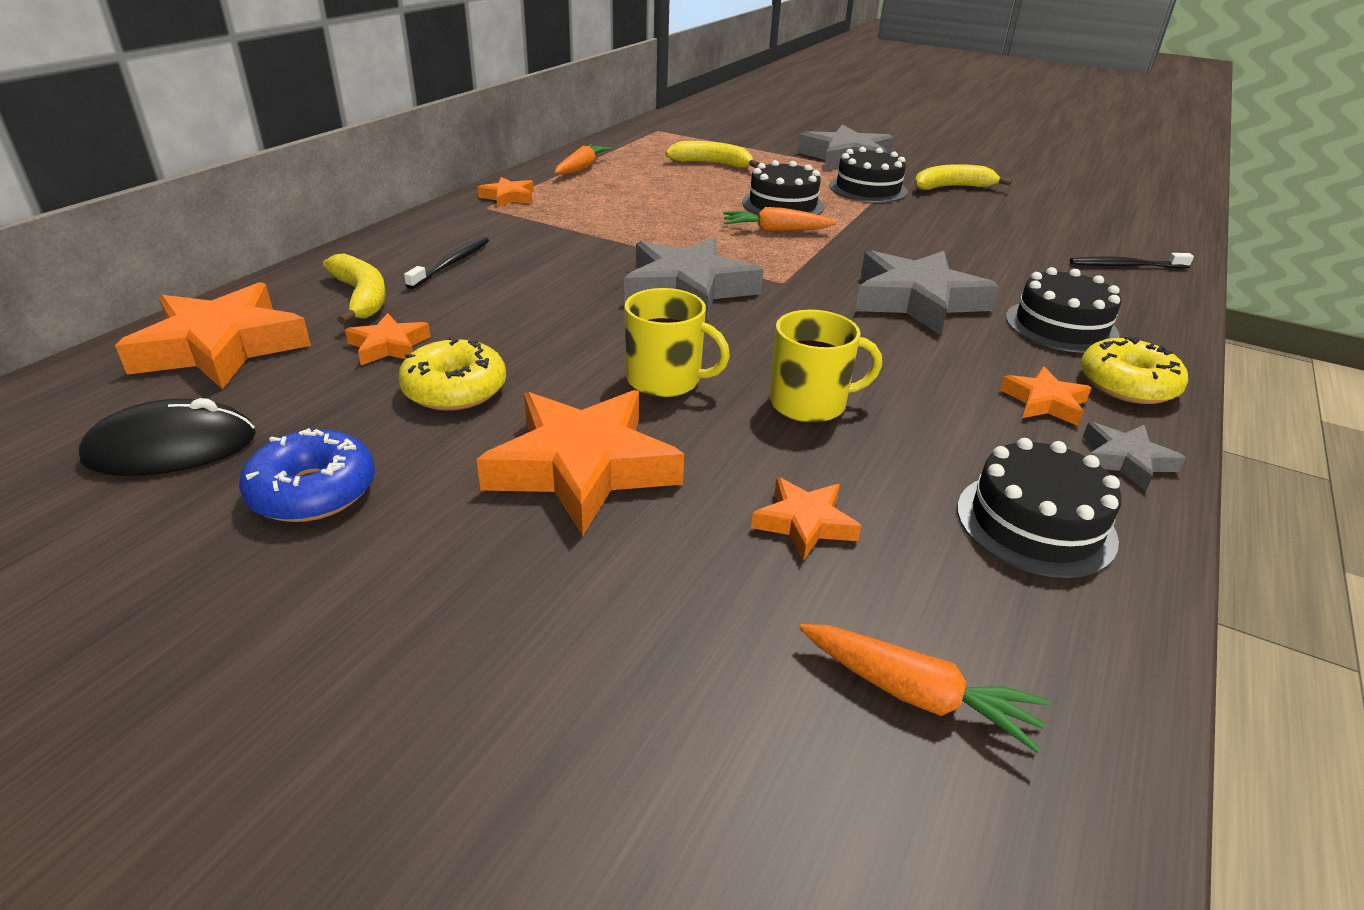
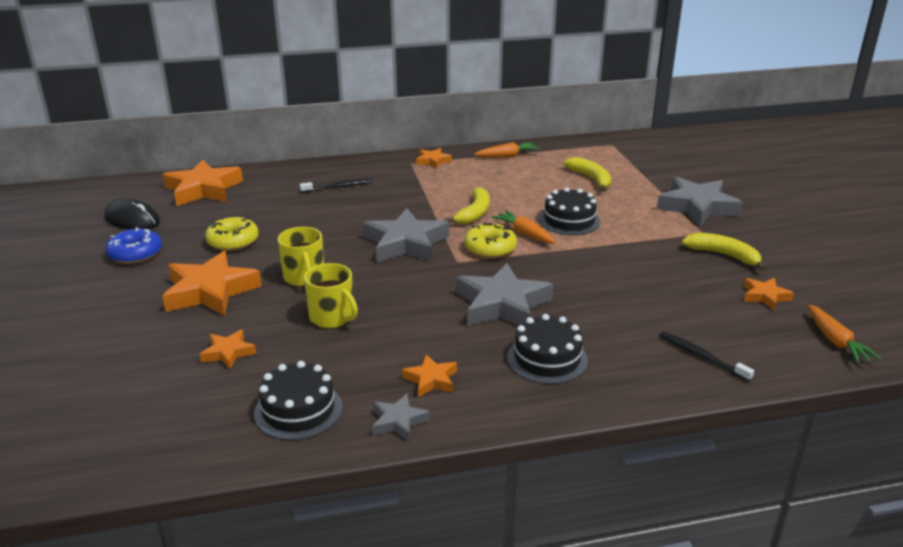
camera: 50 degrees right, 5 degrees down
(361, 297) = (278, 188): yellow banana -> yellow banana (474, 213)
(389, 346) = (247, 214): orange star -> orange star (765, 296)
(868, 189) = (654, 232): black cake -> none
(916, 694) = (141, 415): orange carrot -> orange carrot (836, 341)
(1127, 385) = (497, 401): yellow donut -> yellow donut (490, 248)

